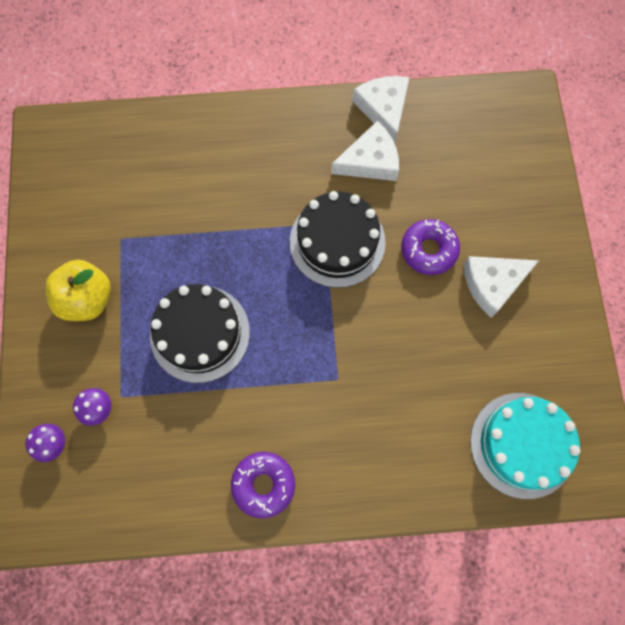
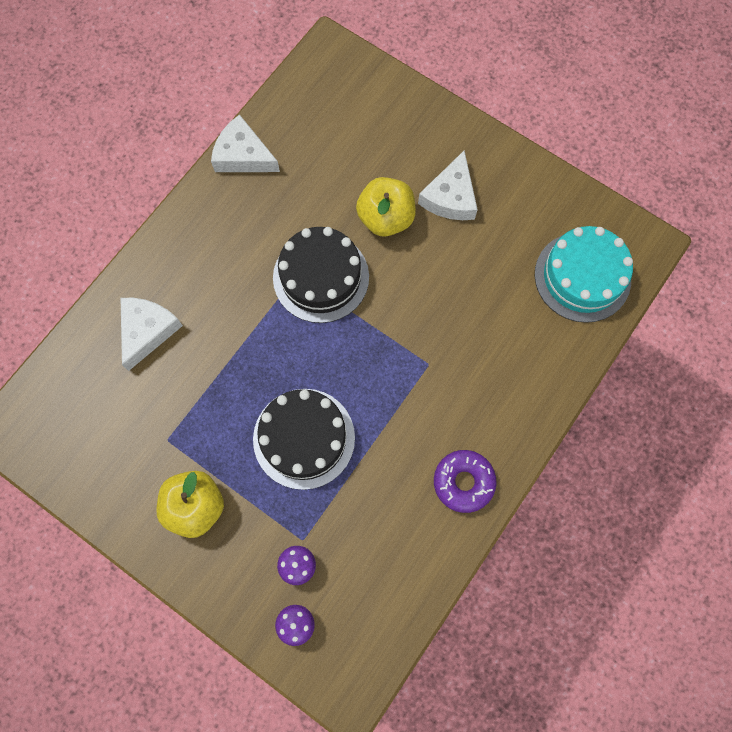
camera: 50 degrees left, 0 degrees up
(370, 161) = (277, 200): white cheese -> white cheese (147, 331)
(429, 250) = (386, 218): purple donut -> yellow apple

